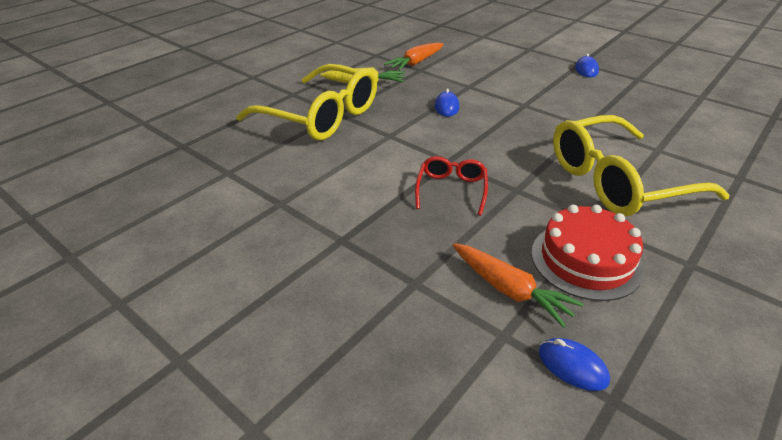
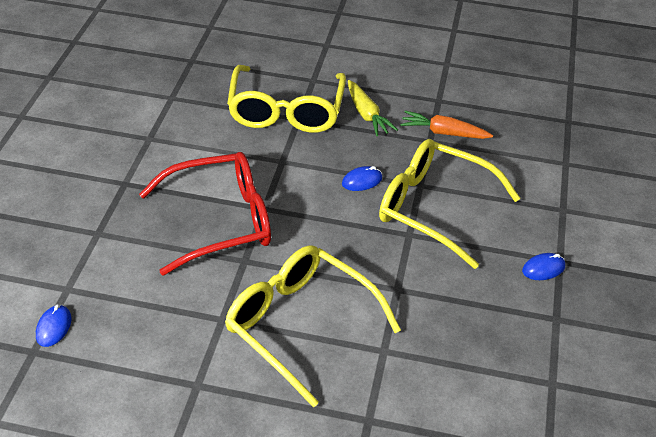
camera: 60 degrees right, 5 degrees up
(451, 190) = (220, 221): red glasses -> red glasses, size x2.07
(500, 88) = (434, 209): none -> yellow glasses
(510, 290) = (113, 283): orange carrot -> none
(586, 260) = (169, 319): red cake -> none

